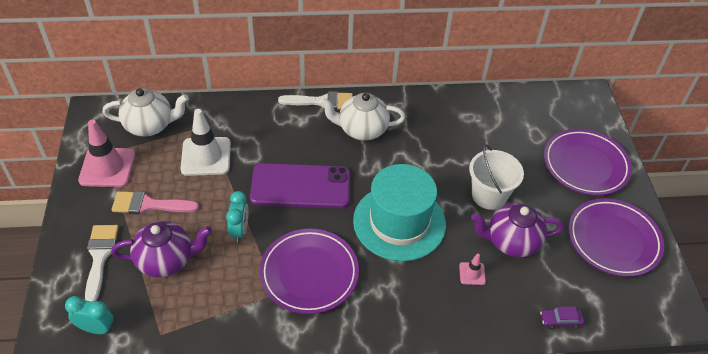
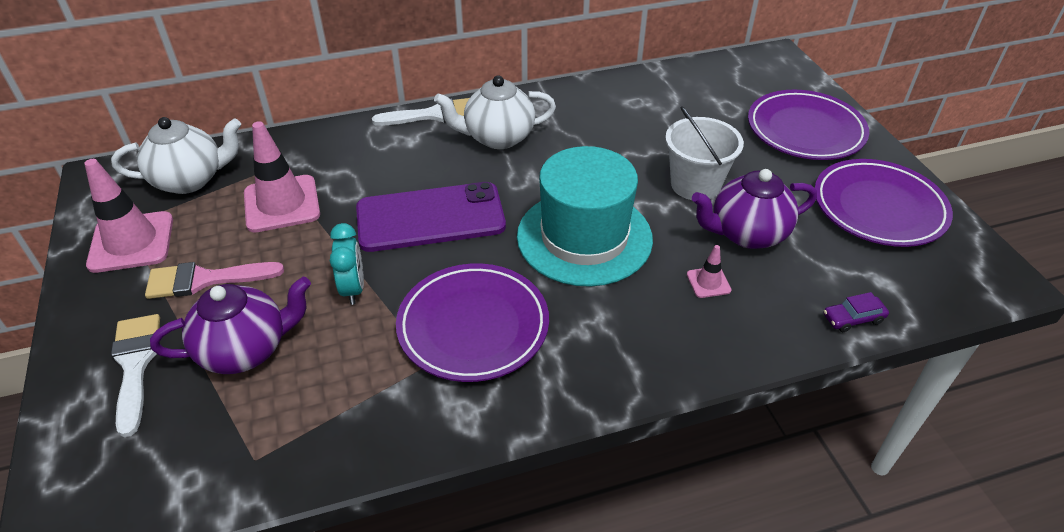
camera: 10 degrees left, 5 degrees down
(96, 328) = (143, 472): turquoise clock -> none
(206, 156) = (282, 204): white traffic cone -> pink traffic cone

